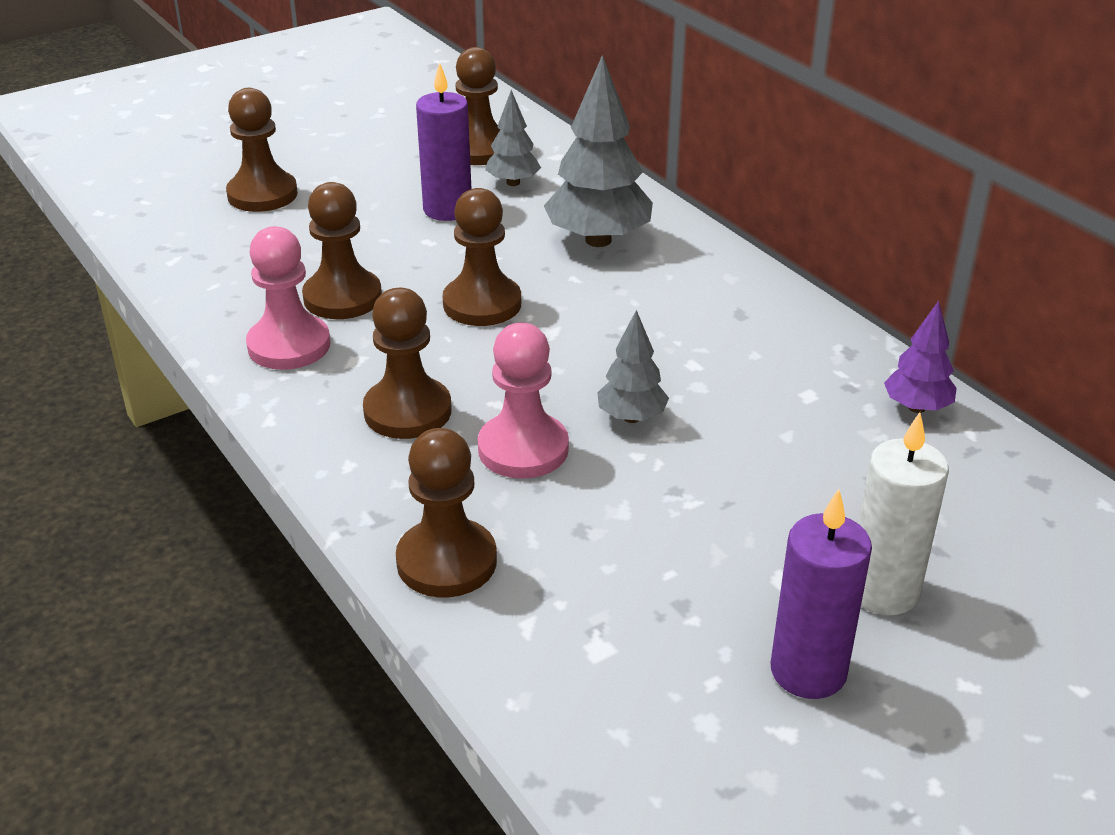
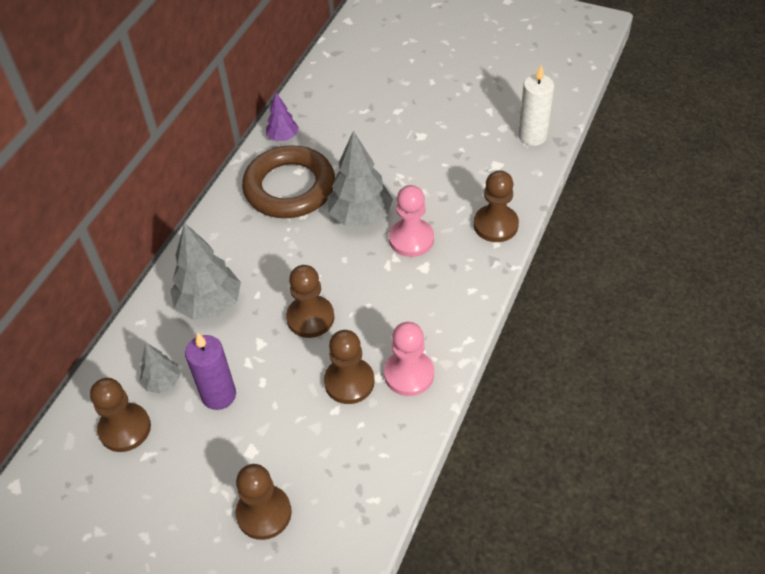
camera: 120 degrees left, 15 degrees up
(407, 411) = (419, 293): brown pawn -> none
(631, 417) = (360, 216): grey tree -> grey tree, size x1.82
(773, 372) = (289, 187): none -> brown ring
(808, 671) = (459, 114): purple candle -> none
(883, 591) = (405, 111): white candle -> white candle (532, 136)

